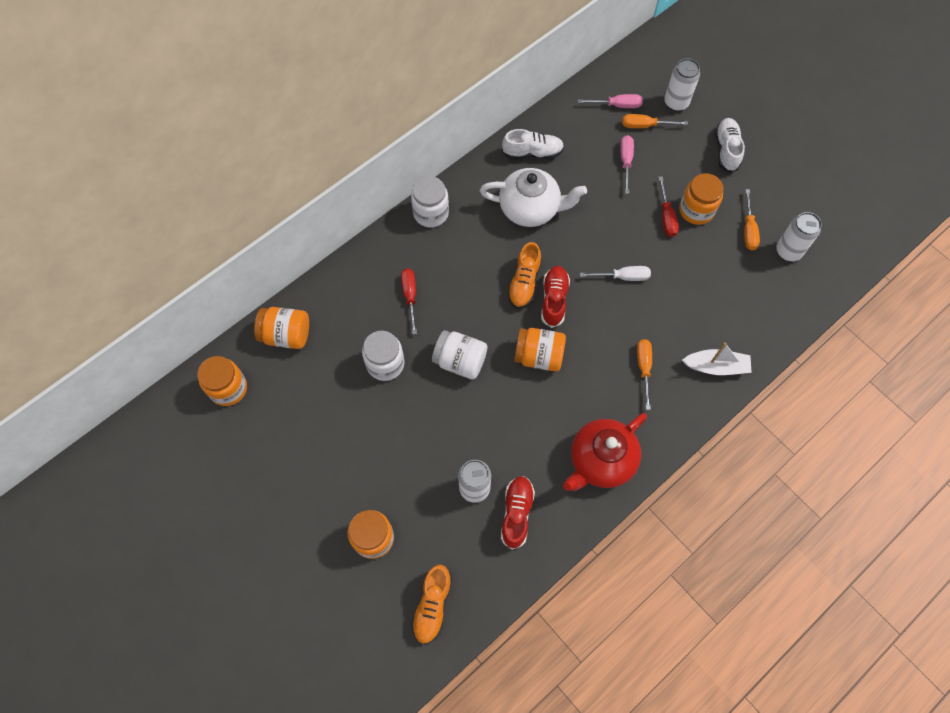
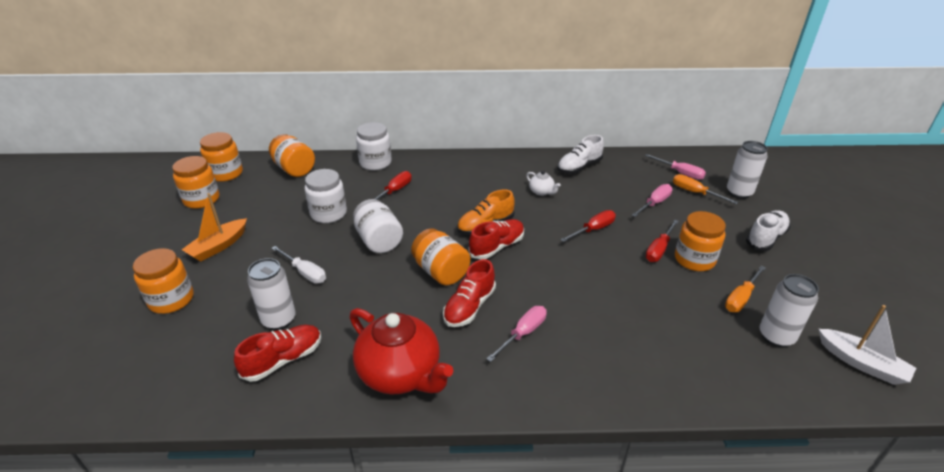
camera: 40 degrees right, 30 degrees down
(251, 434) = (201, 199): none -> orange jar
(339, 466) = (218, 246): none -> orange boat
(431, 213) = (465, 161): white jar -> white jar (375, 163)
(432, 606) = (134, 374): orange shoe -> none
(530, 209) = (541, 192): white teapot -> white teapot, size x0.43
(532, 152) = (579, 167): white shoe -> white shoe turned 105 degrees clockwise
(589, 373) = (469, 307): none -> red shoe
(600, 461) = (401, 374): red teapot -> red teapot turned 135 degrees counterclockwise
(606, 227) = (593, 229): none -> red screwdriver
(623, 277) = (574, 264): white screwdriver -> white screwdriver (305, 272)
(643, 368) = (523, 333): orange screwdriver -> pink screwdriver
(716, 366) = (600, 377): white boat -> white boat (861, 363)

